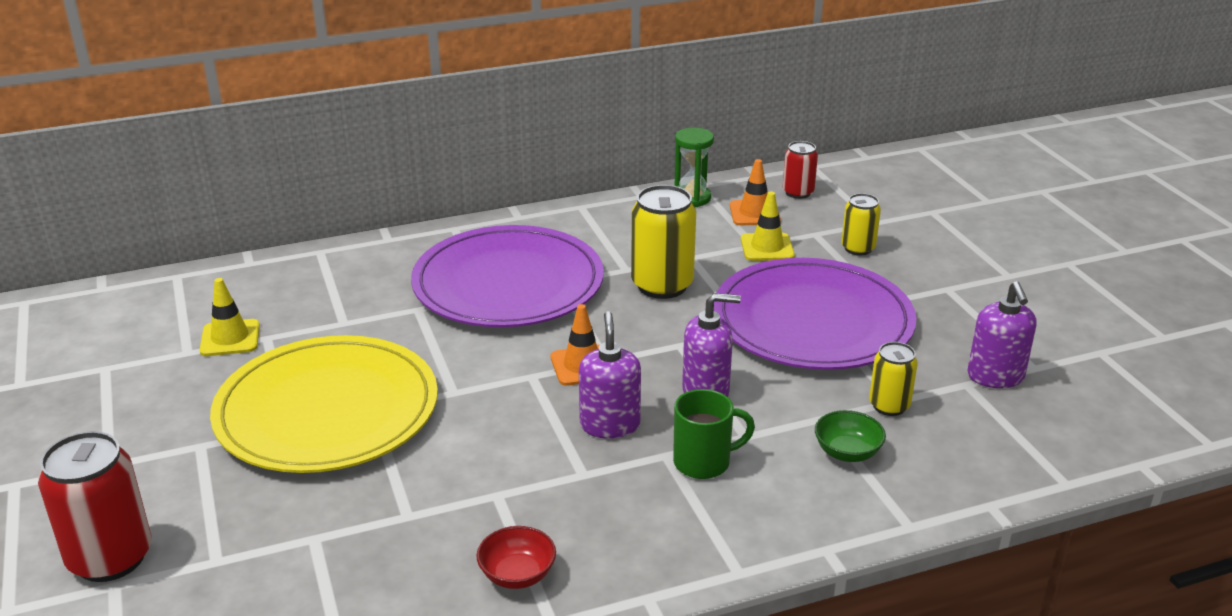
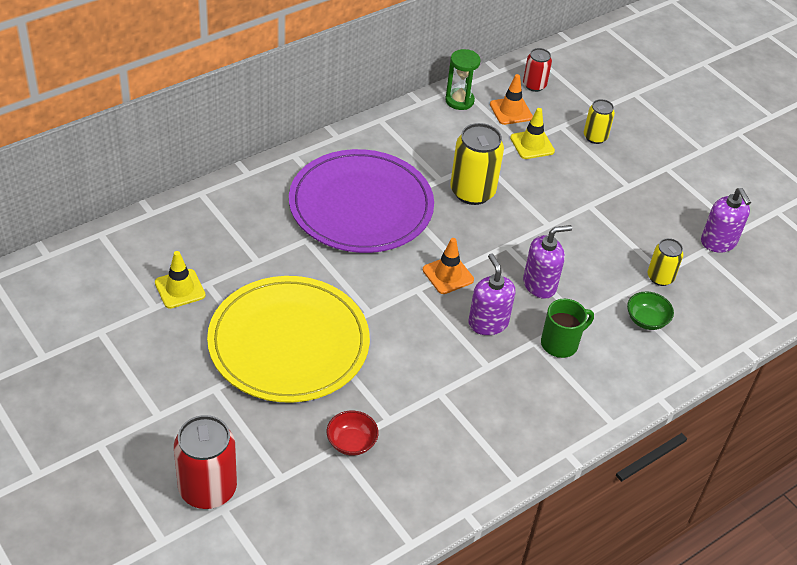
camera: 20 degrees left, 15 degrees up
(517, 574) = (480, 451): red bowl -> red bowl (351, 442)
(812, 321) = (587, 210): purple plate -> none

